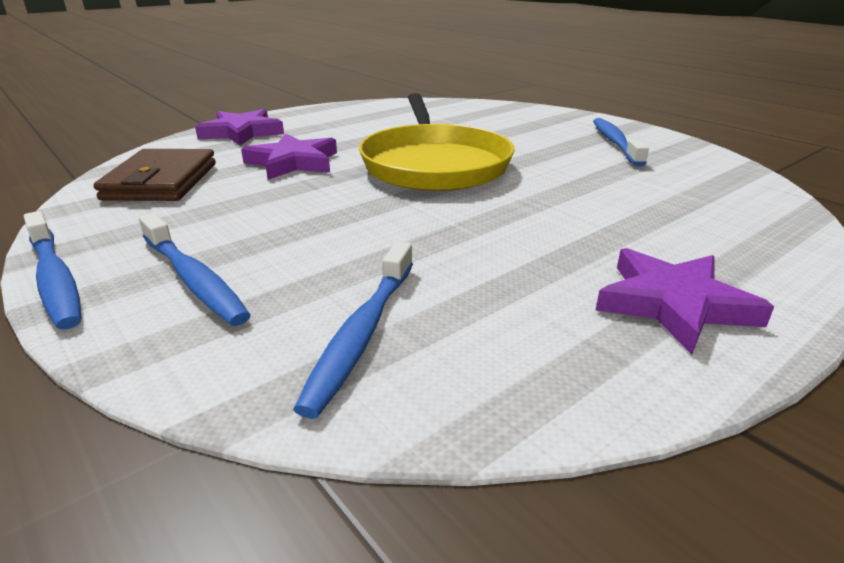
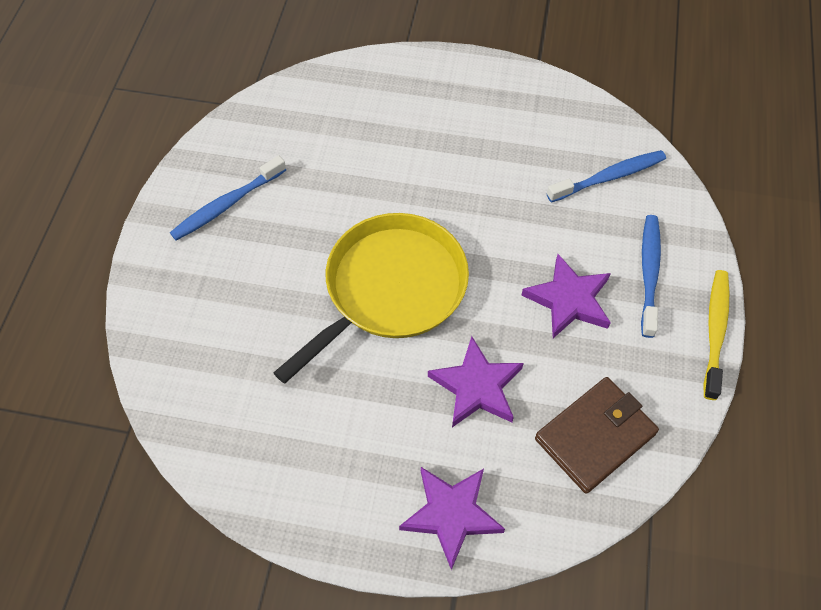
camera: 130 degrees left, 30 degrees up
(55, 279) = (715, 331): blue toothbrush -> yellow toothbrush
(673, 304) = (478, 94): purple star -> purple star (569, 300)

